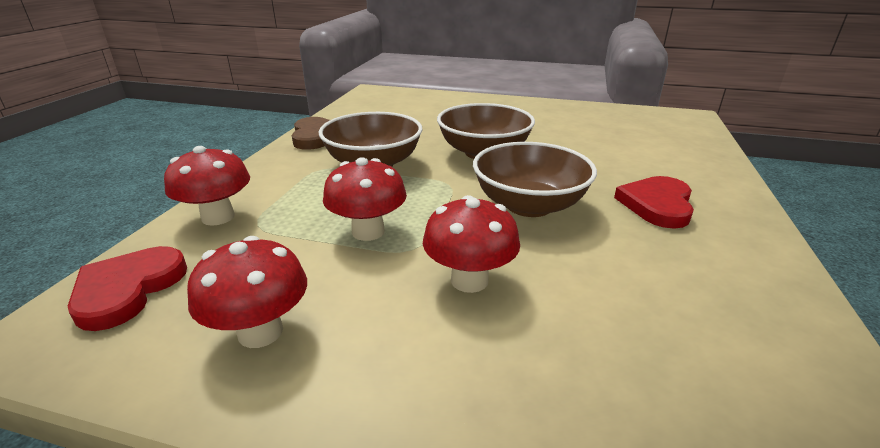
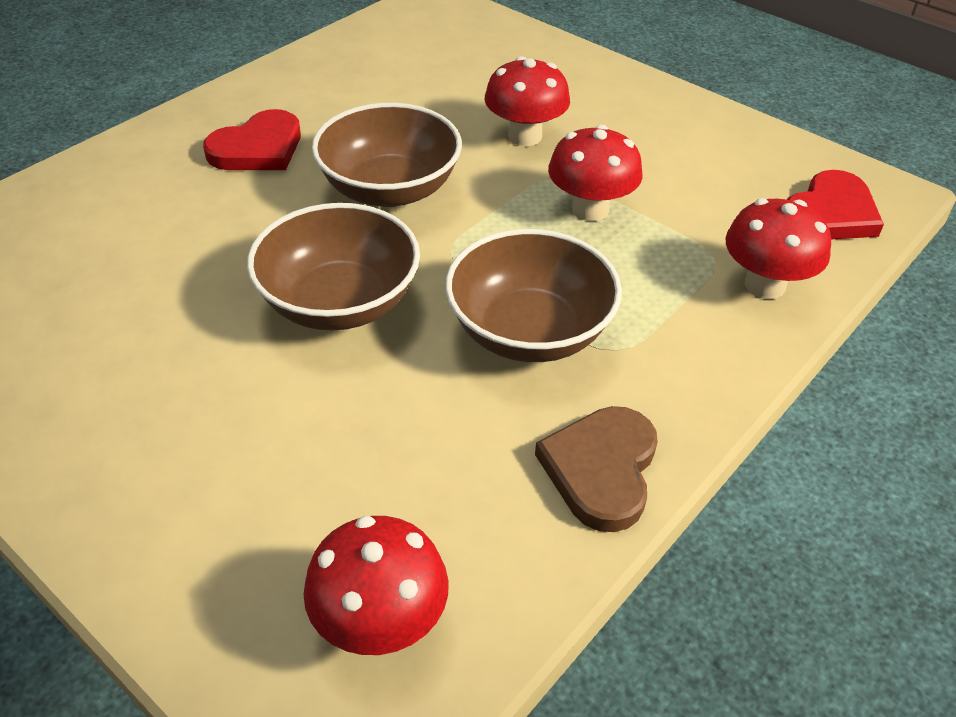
camera: 155 degrees left, 15 degrees up
(260, 332) = (705, 147): red mushroom -> red mushroom (380, 622)

